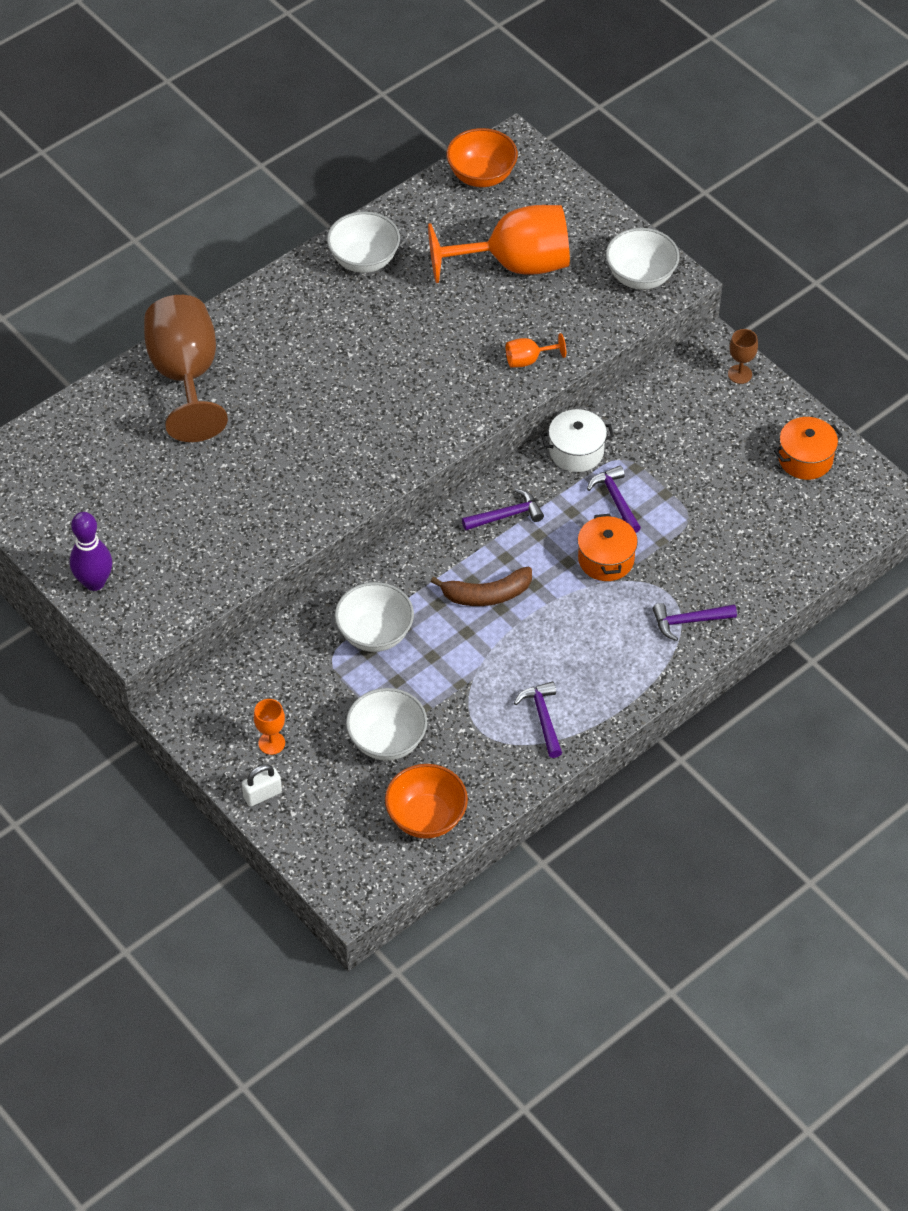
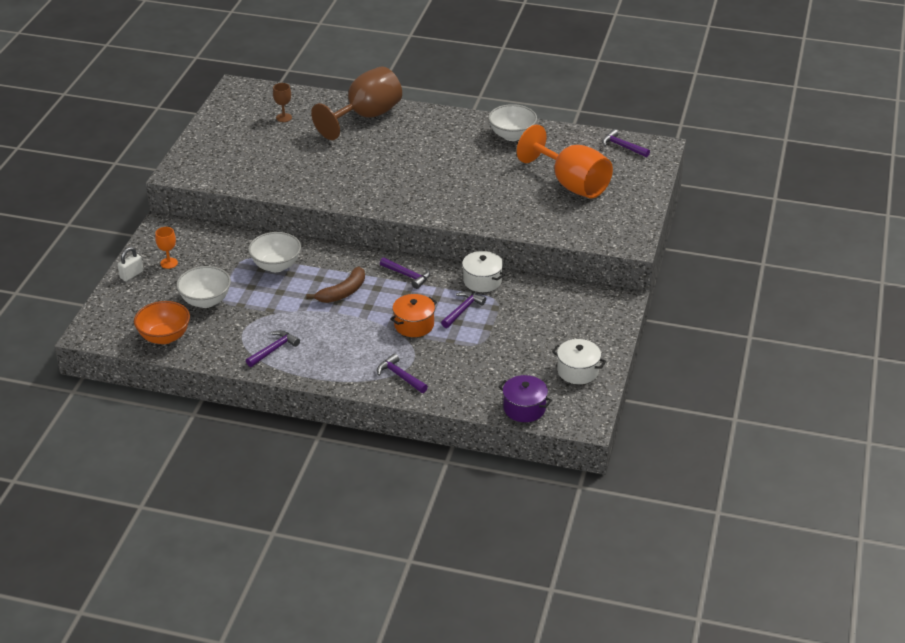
camera: 55 degrees right, 15 degrees down
(94, 582) = (200, 147): purple bowling pin -> none
(262, 794) = (131, 275): white padlock -> white padlock turned 75 degrees counterclockwise
(481, 176) = (622, 146): orange bowl -> purple hammer
(487, 595) = (343, 292): brown banana -> brown banana turned 90 degrees counterclockwise
(528, 360) = (506, 217): orange goblet -> none
(640, 276) = (618, 230): white bowl -> none
(740, 374) = (614, 317): brown goblet -> brown goblet (284, 117)
(805, 459) = (577, 371): orange pot -> white pot
(830, 540) = (524, 408): none -> purple pot

